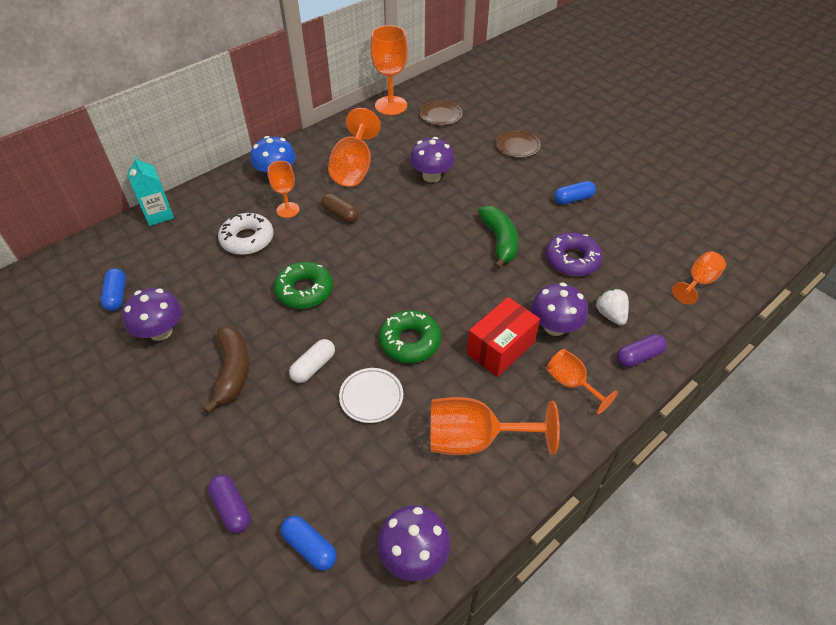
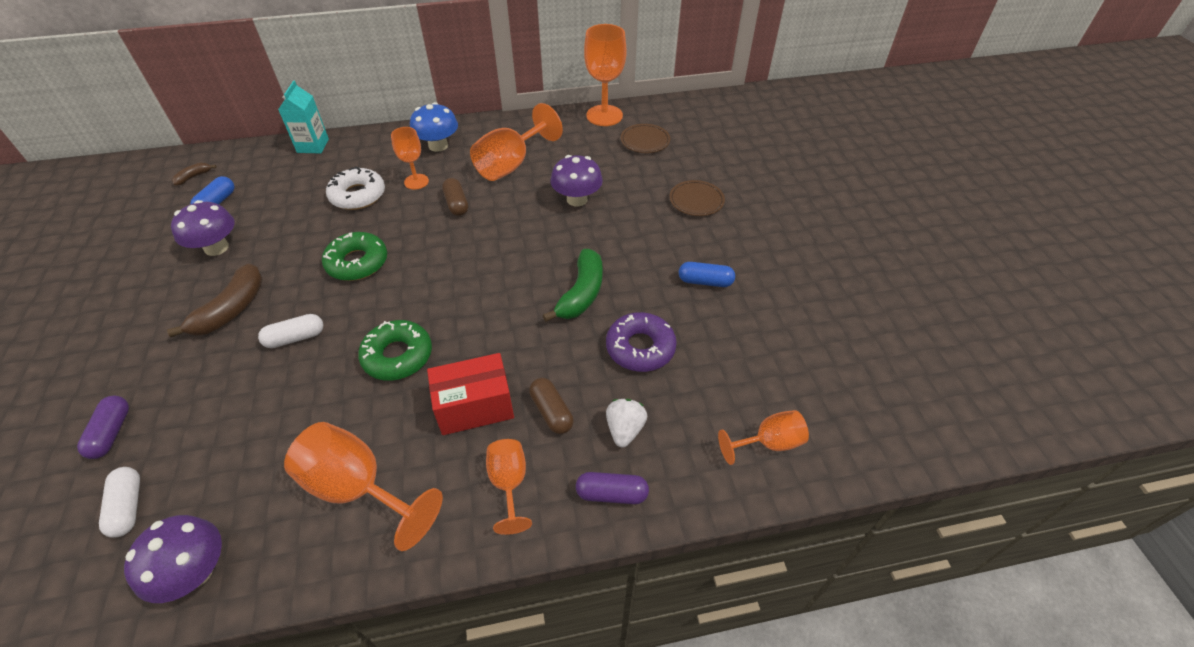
camera: 30 degrees right, 0 degrees up
(65, 284) = (193, 177): none -> brown banana
(309, 547) = (128, 507): blue capsule -> white capsule
(371, 397) = (313, 393): white plate -> none
(555, 327) = (551, 412): purple mushroom -> brown capsule

